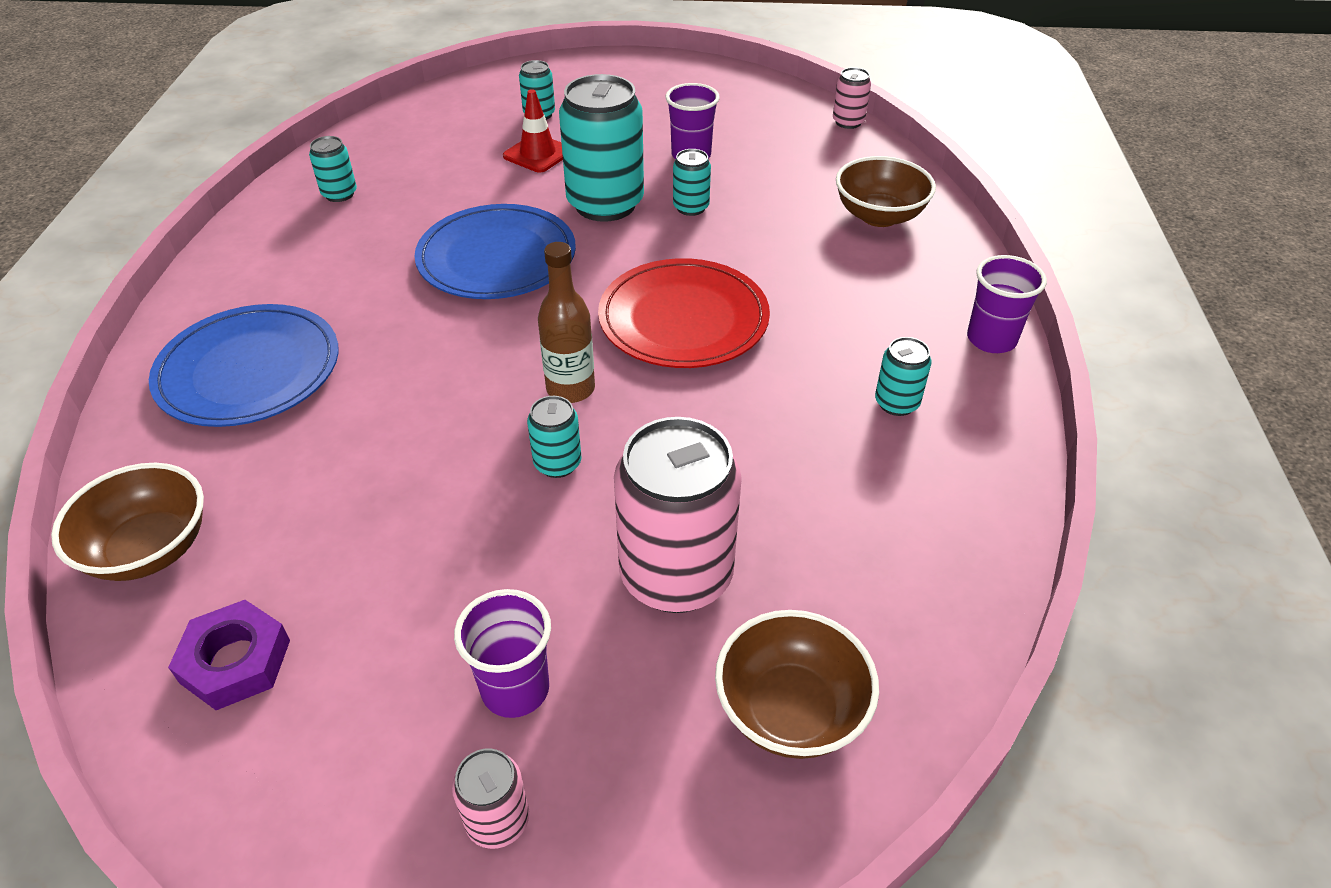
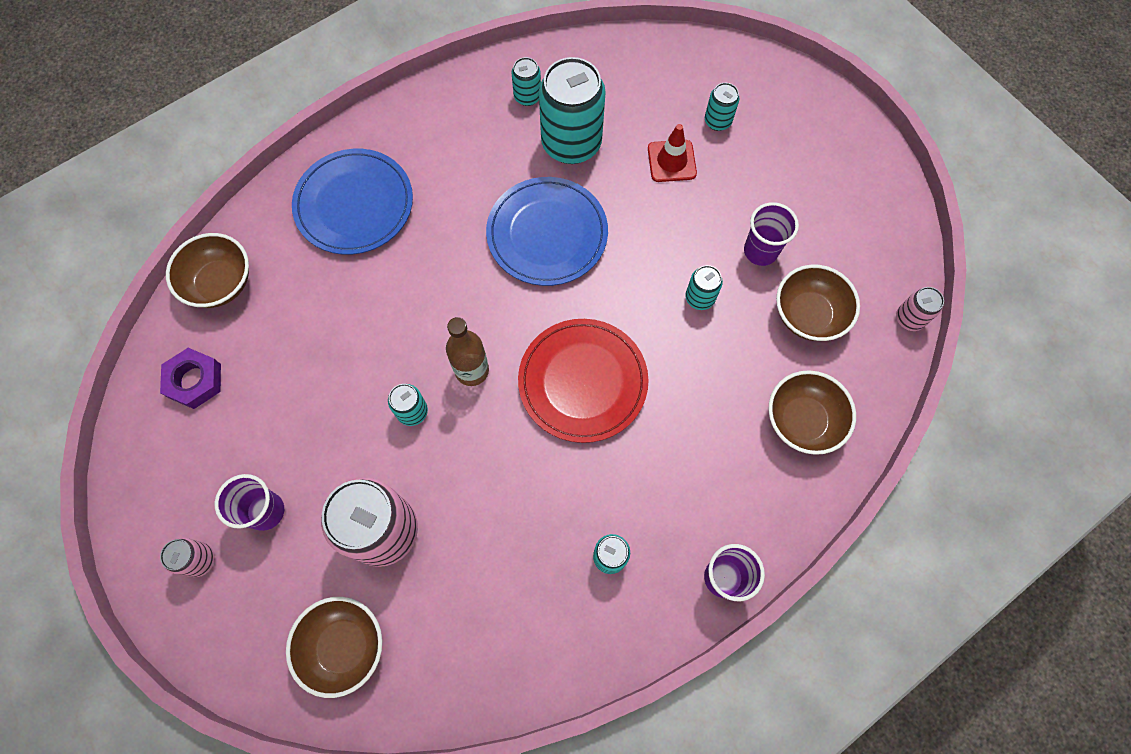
camera: 50 degrees right, 25 degrees up
(605, 204) = (655, 246): turquoise can -> turquoise can (571, 143)
(783, 163) = (808, 315): none -> brown bowl

